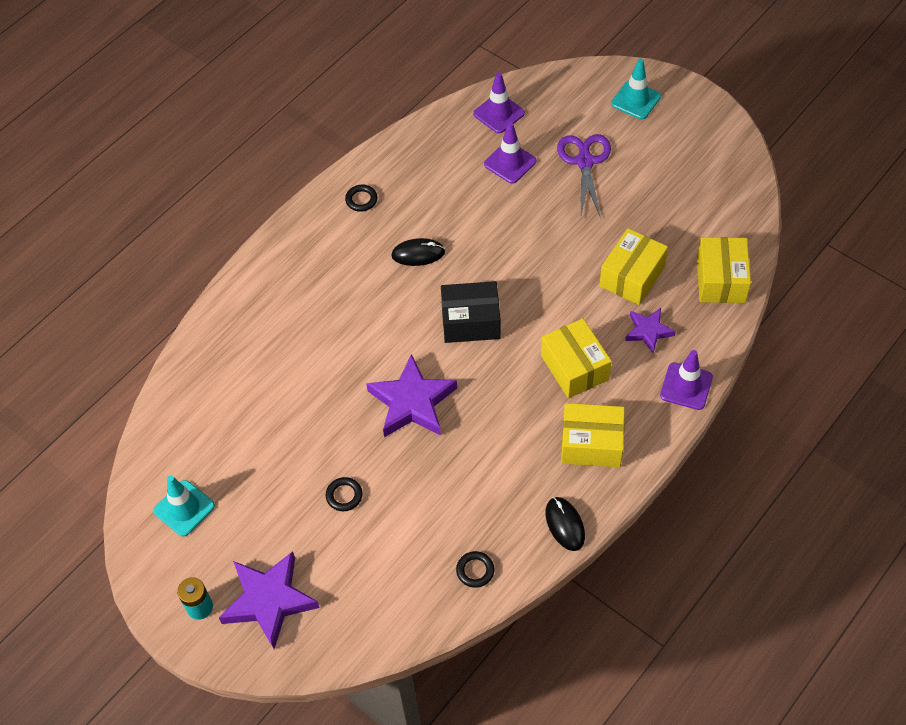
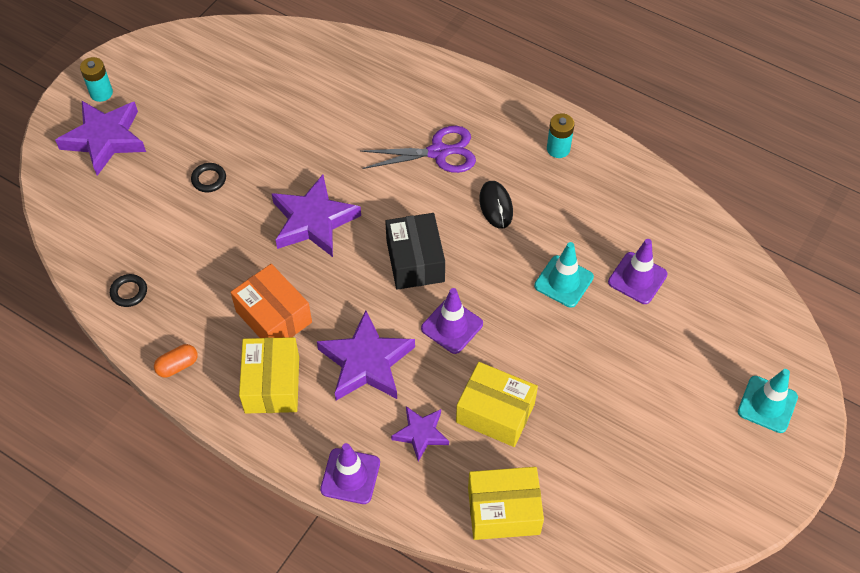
camera: 80 degrees right, 0 degrees up
(184, 508) = (195, 67): turquoise traffic cone -> turquoise traffic cone (563, 281)
(361, 200) = (558, 149): black ring -> turquoise battery
(498, 113) = (708, 261): purple traffic cone -> purple traffic cone (452, 326)
(518, 440) = (274, 317): none -> orange box
(565, 524) = (177, 366): black mouse -> orange capsule
(574, 367) = (366, 362): yellow box -> purple star
(585, 162) = (655, 354): purple scissors -> purple scissors (438, 152)

